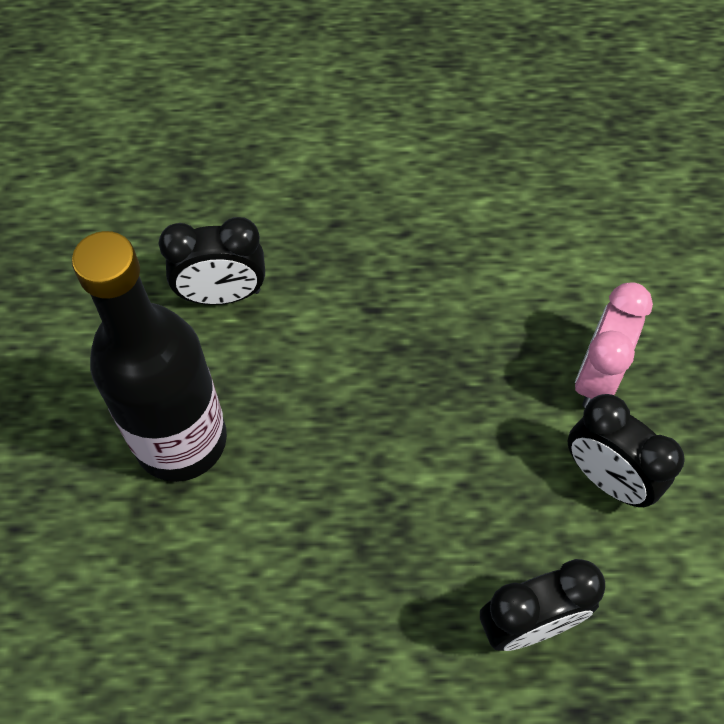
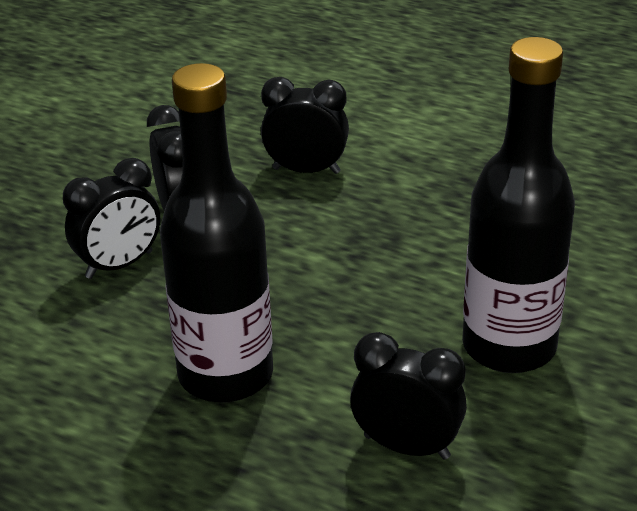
camera: 150 degrees left, 25 degrees down
(405, 298) = (225, 375): none -> black bottle
(596, 376) = (119, 265): pink clock -> black clock

